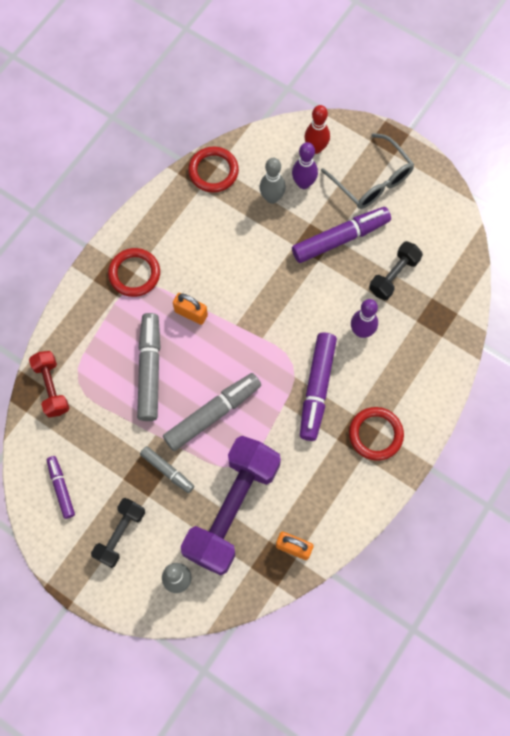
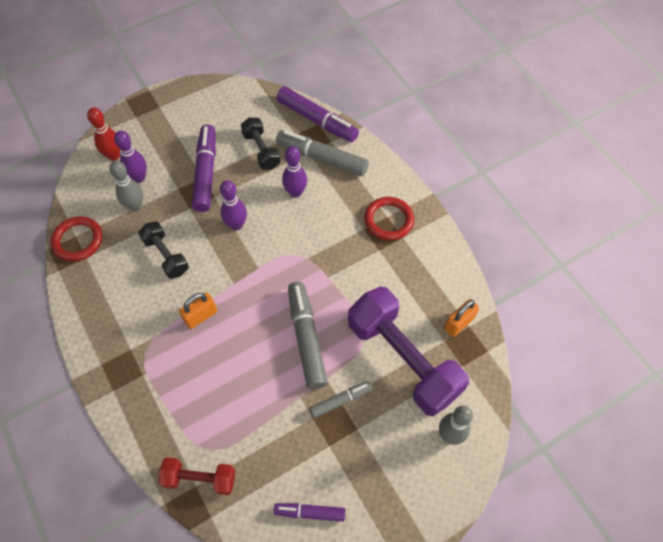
camera: 65 degrees left, 10 degrees down
(120, 534) = (383, 472): black dumbbell -> black dumbbell (166, 256)
(134, 274) = (131, 349): red ring -> none
(150, 370) = (234, 375): grey marker -> grey marker (322, 158)
(297, 296) = (236, 225): none -> purple bowling pin
(317, 389) = (327, 246): purple marker -> purple marker (317, 120)
(372, 180) = (171, 130): grey glasses -> none

